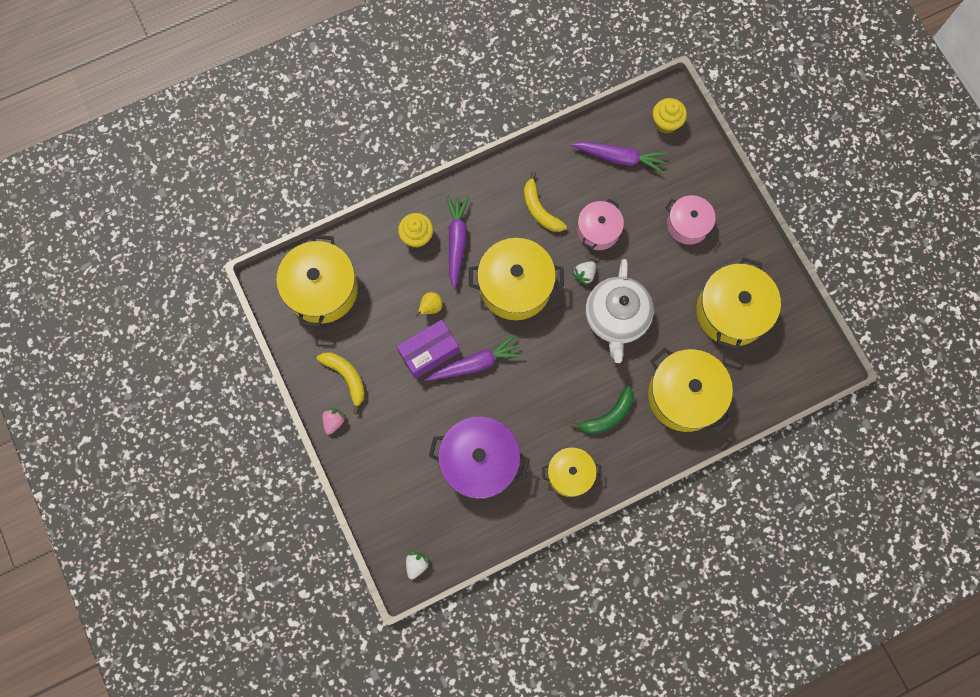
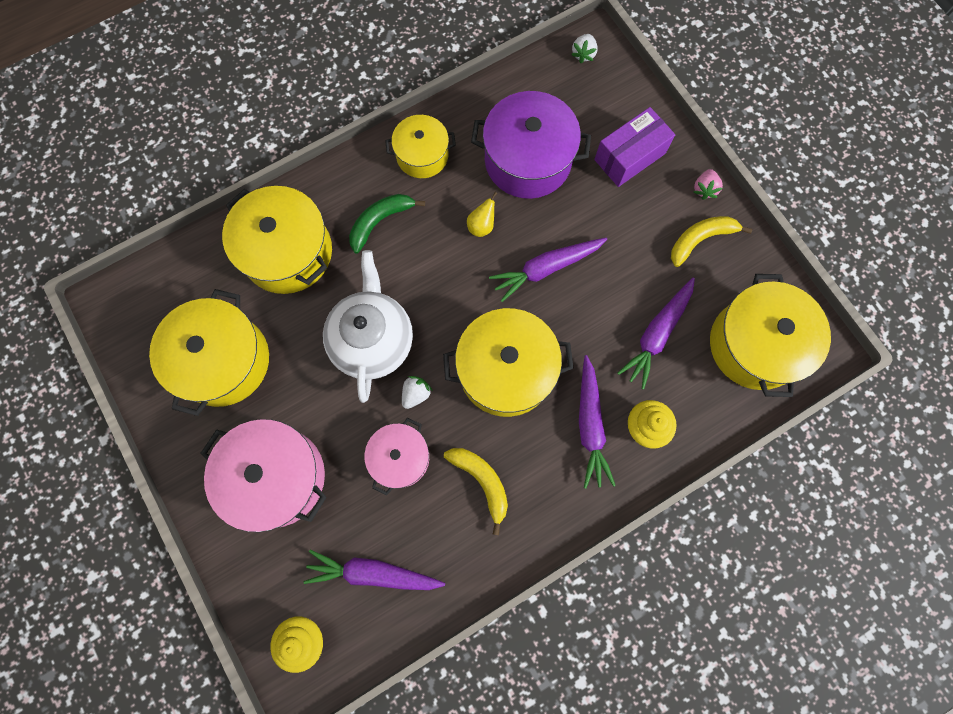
camera: 175 degrees right, 0 degrees up
(346, 377) = (700, 239): yellow banana -> yellow banana turned 105 degrees clockwise
(396, 303) = (656, 334): none -> purple carrot
(429, 352) = (604, 277): purple box -> purple box (629, 156)
(430, 307) = (611, 333): yellow pear -> yellow pear (481, 226)
(687, 225) = (276, 477): pink pot -> pink pot, size x1.66

